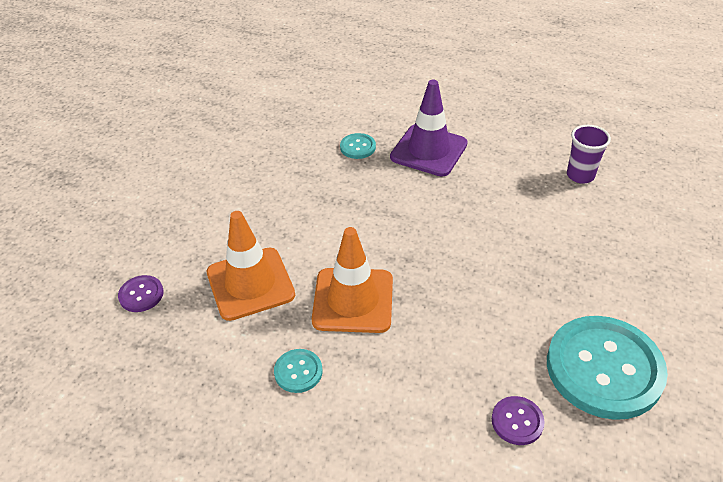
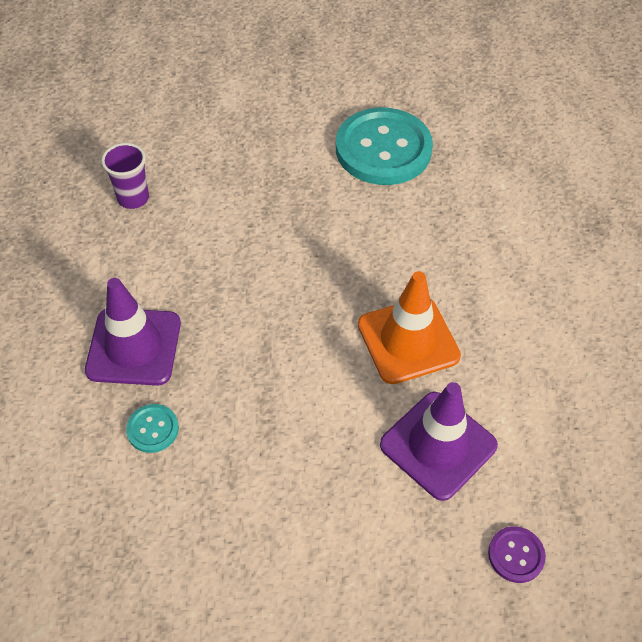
camera: 115 degrees left, 10 degrees up
(250, 284) = (438, 445): orange traffic cone -> purple traffic cone
(298, 372) = (514, 353): turquoise button -> none
(517, 421) = (465, 191): purple button -> none

